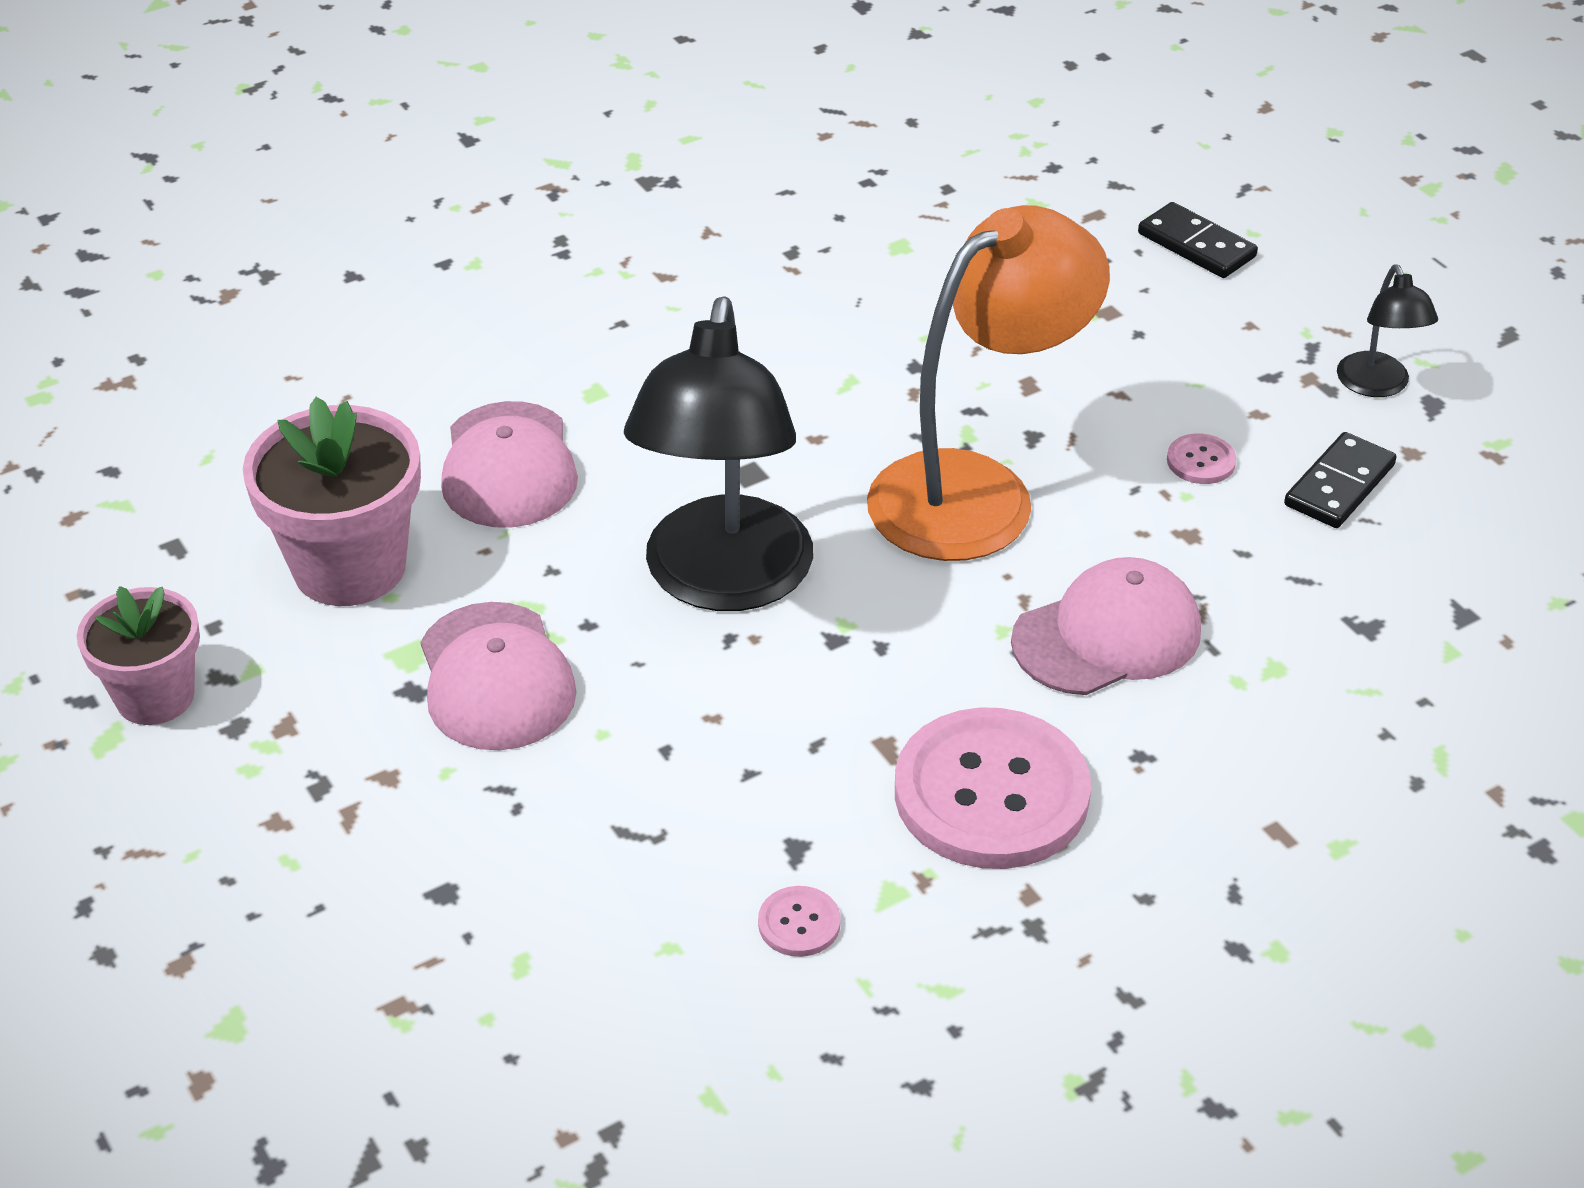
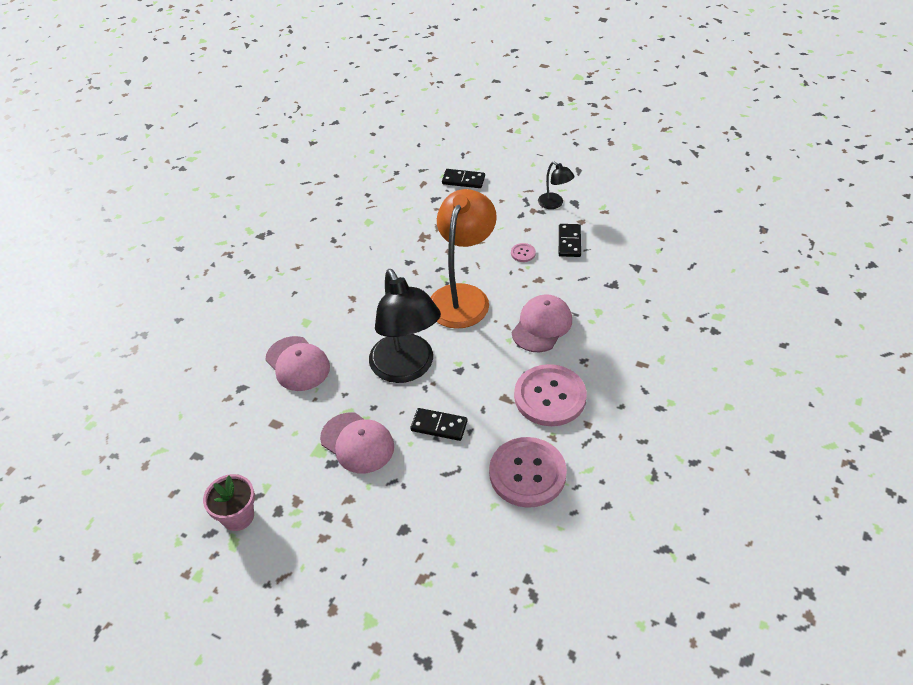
camera: 30 degrees left, 5 degrees up
(349, 567) = (270, 430): pink flower pot -> none
(692, 729) = (439, 426): none -> black domino
(799, 923) = (527, 473): pink button -> pink button, size x2.49

